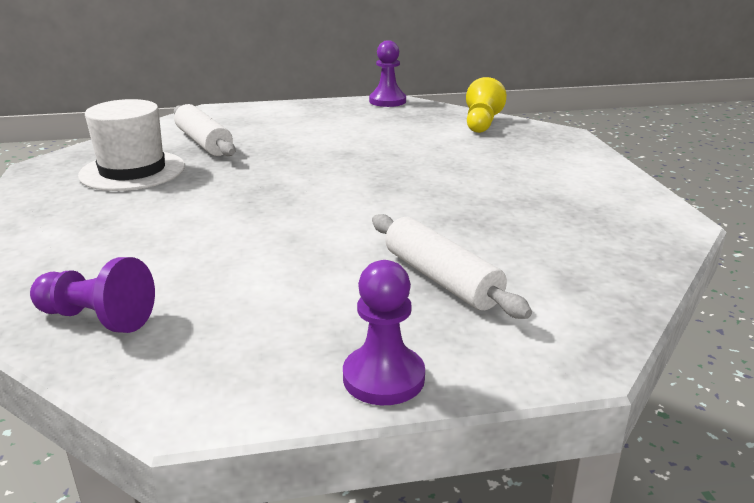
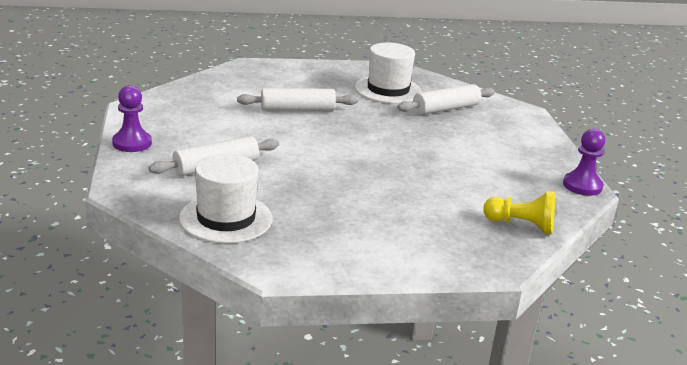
camera: 90 degrees right, 0 degrees up
(97, 318) = (207, 89): purple pawn -> none
(206, 228) = (297, 109): none -> white rolling pin
(590, 258) = (226, 218): none -> white hat

